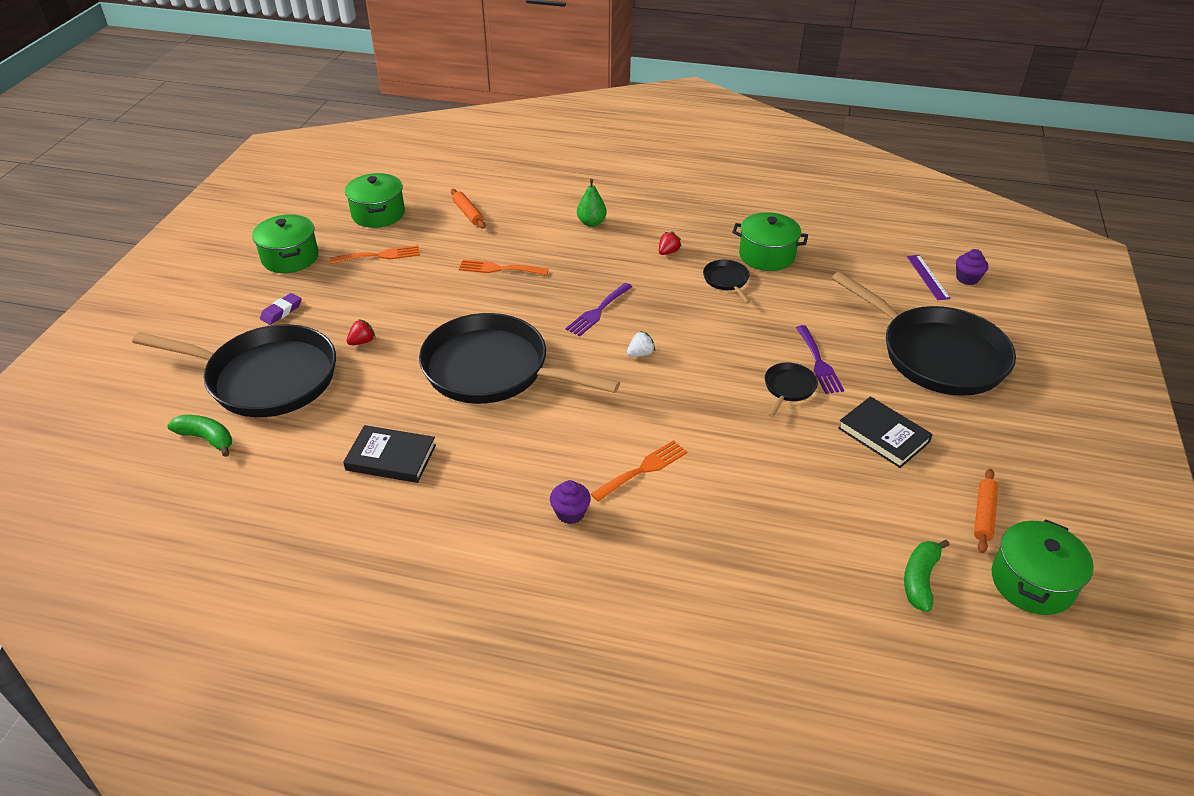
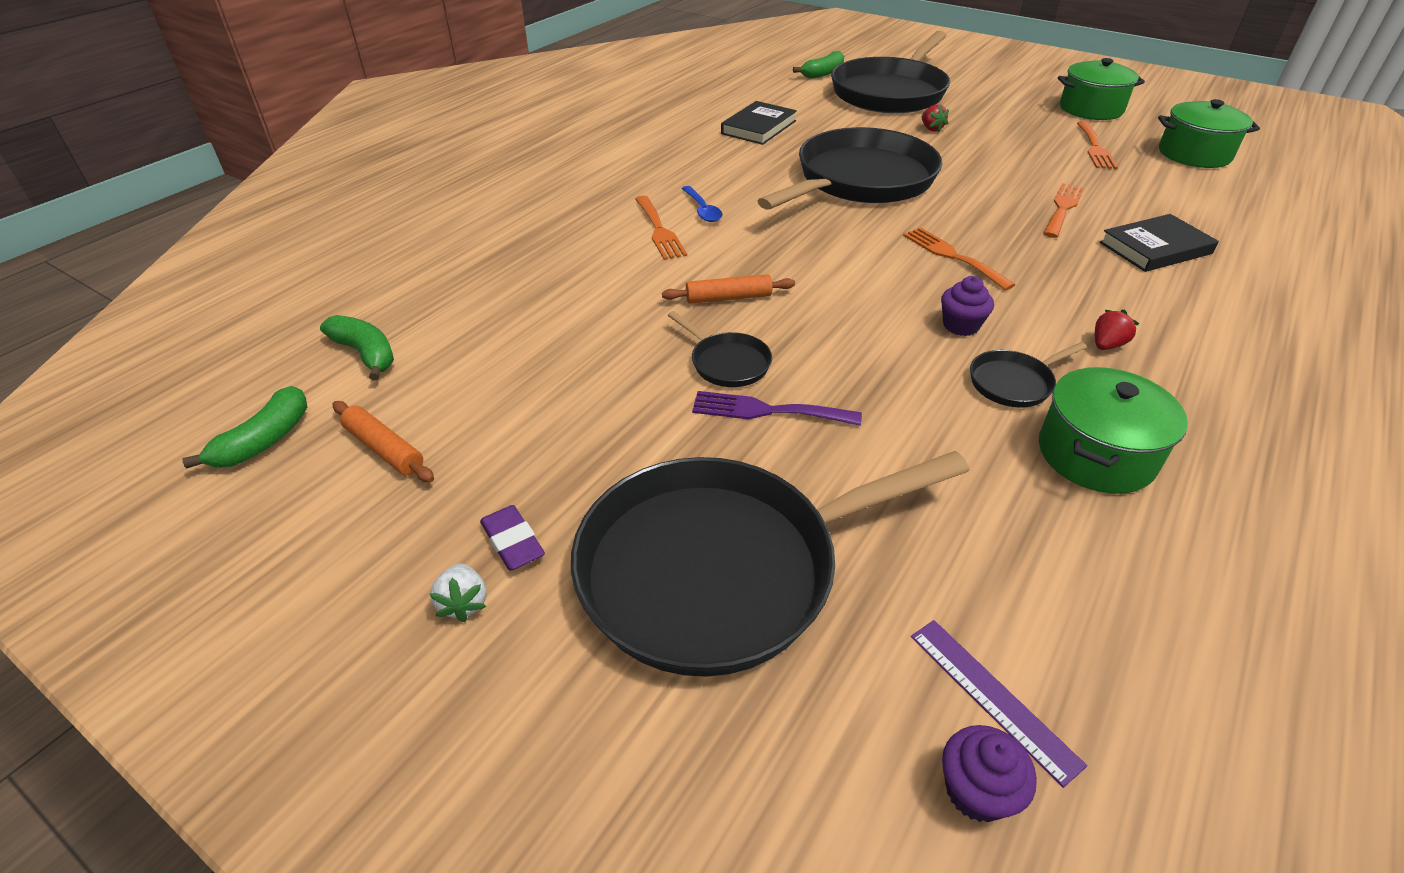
camera: 110 degrees right, 0 degrees up
(281, 311) = (991, 101): purple eraser -> purple eraser (513, 542)
(468, 213) = (1207, 206): orange rolling pin -> orange rolling pin (728, 298)
(570, 513) = (634, 187): purple cupcake -> purple cupcake (961, 325)
(591, 223) = (1195, 293): green pear -> none
(593, 452) = (702, 210): none -> blue spoon
(598, 311) = (952, 256): purple fork -> orange fork
(640, 354) = (852, 268): white strawberry -> white strawberry (464, 603)
(668, 252) = (1106, 345): red strawberry -> red strawberry turned 105 degrees counterclockwise
(727, 280) = (1013, 383): black pan -> black pan turned 150 degrees clockwise
(883, 435) = (584, 416): black book -> black book (1155, 248)
(927, 277) = (993, 697): purple ruler -> purple ruler turned 45 degrees clockwise
(1032, 582) = (264, 441): green pot -> green banana

